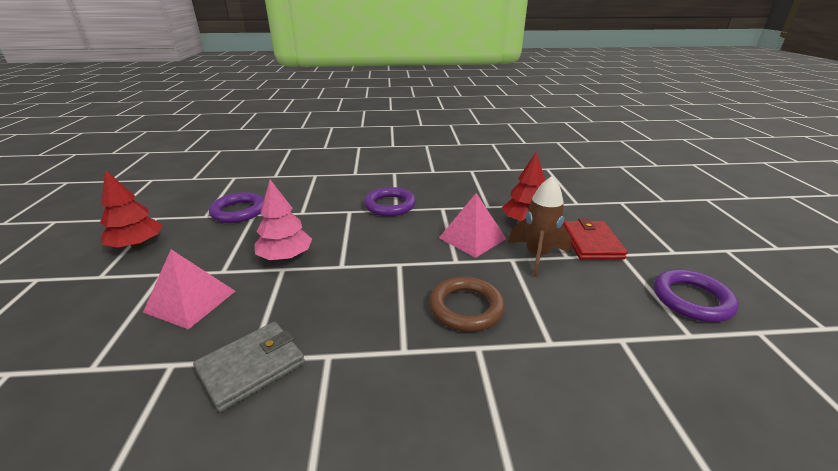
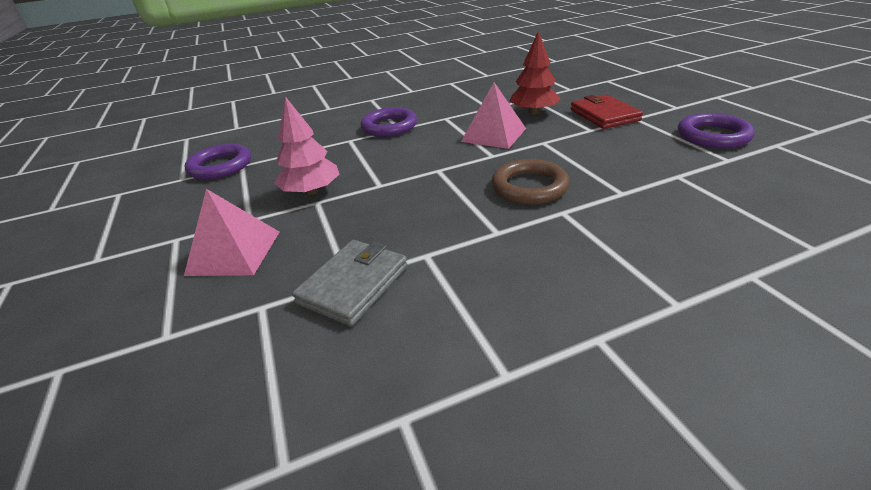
camera: 15 degrees left, 5 degrees up
(137, 245) = (118, 222): red tree -> none
(537, 256) = (564, 135): brown rocket -> none

